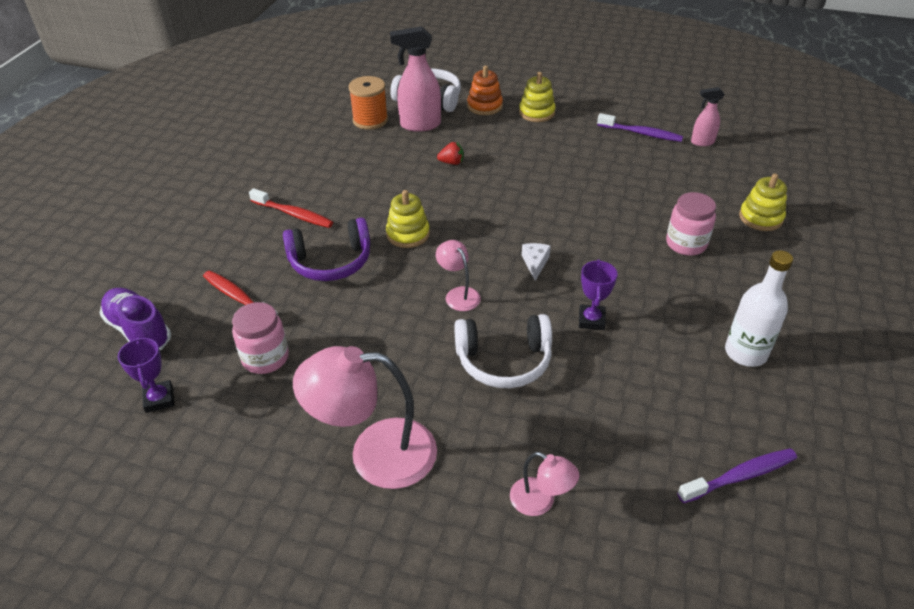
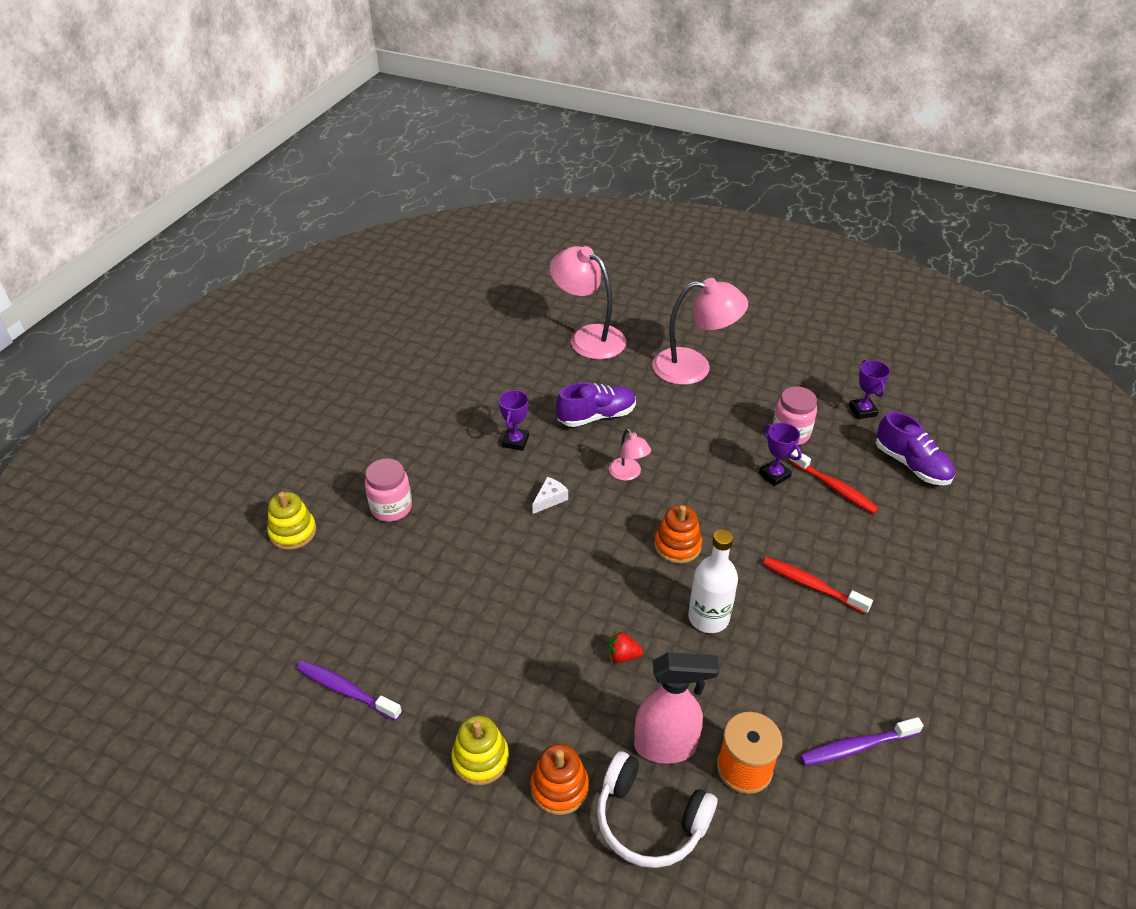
camera: 175 degrees left, 0 degrees up
(299, 306) = (774, 475): none -> purple trophy
(331, 262) = (755, 518): purple headphones -> none
(408, 234) = (677, 545): yellow stacking toy -> orange stacking toy
(504, 361) = (596, 416): white headphones -> purple shoe
(535, 263) = (550, 499): white cheese -> white cheese turned 150 degrees counterclockwise
(540, 502) = (588, 337): pink lamp -> pink lamp, size x2.00
(702, 142) = (274, 662): pink spray bottle -> none
(740, 476) = (458, 339): purple toothbrush -> purple toothbrush (856, 747)
(745, 352) = (404, 407): white bottle -> white bottle (708, 617)

